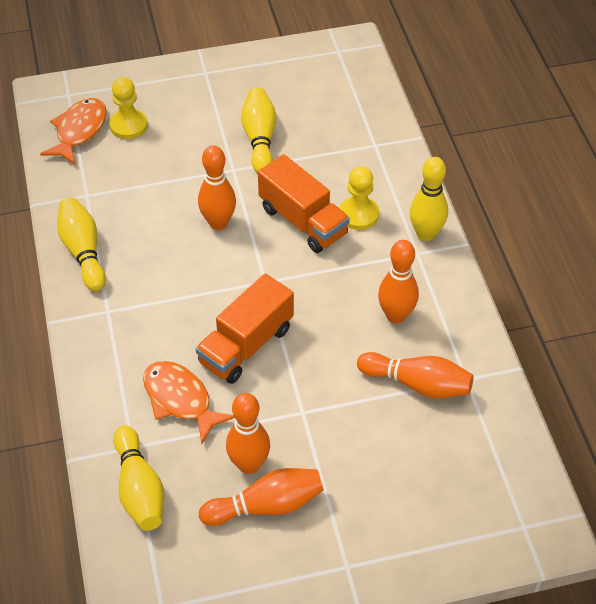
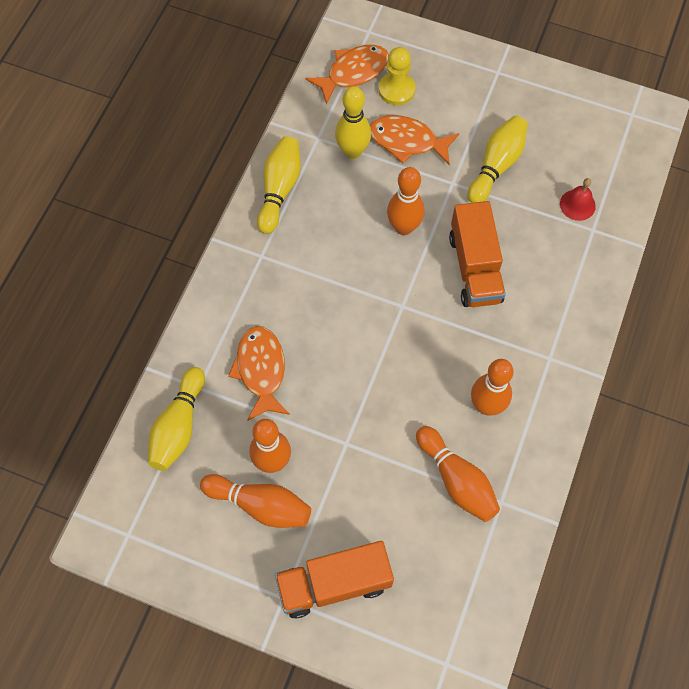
camera: 35 degrees right, 15 degrees up
(169, 158) = (407, 141): none -> orange fish
(246, 345) = (345, 355): orange truck -> orange truck (334, 583)
(348, 134) = (577, 205): none -> red bell
(358, 214) = (527, 290): yellow pawn -> none
(426, 234) = (571, 344): yellow bowling pin -> yellow bowling pin (352, 151)

